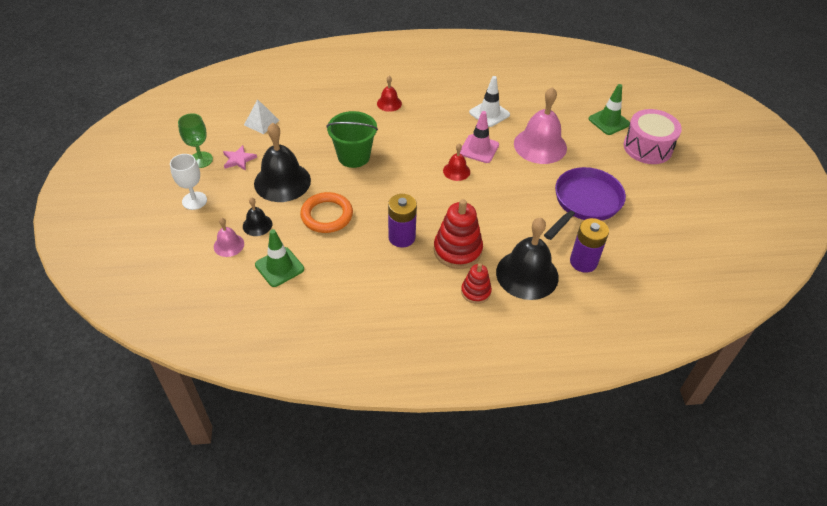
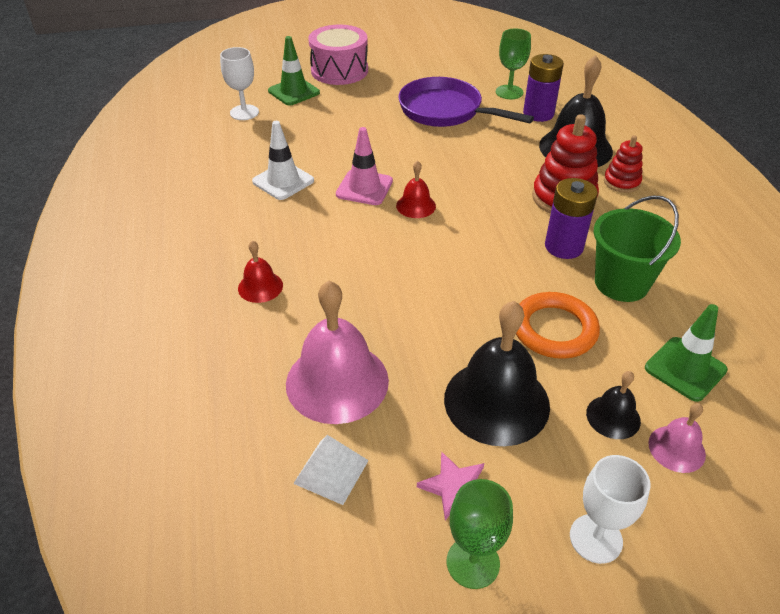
camera: 95 degrees left, 5 degrees down
(353, 156) = (408, 315): green bucket -> green bucket (621, 283)
(540, 145) = (348, 139): pink bell -> pink bell (337, 381)
(576, 97) = (244, 112): none -> white goblet
(621, 249) = (509, 92): none -> green goblet

